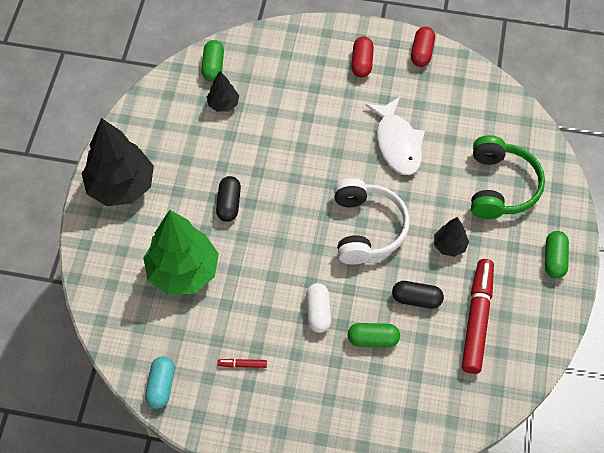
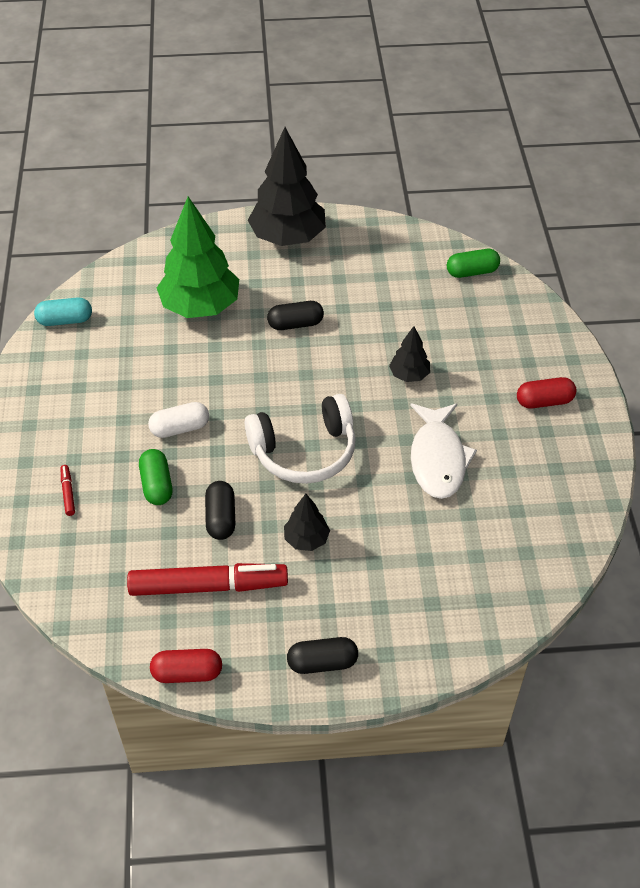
camera: 75 degrees right, 10 degrees down
(223, 104) = (425, 291): black tree -> black tree (409, 375)
(242, 364) = (101, 377): red marker -> red marker (68, 493)
(397, 143) = (438, 459): white fish -> white fish turned 60 degrees counterclockwise
(422, 52) = (592, 459): red capsule -> red capsule (187, 673)
(500, 186) = (416, 581): green headphones -> none
(554, 259) = (322, 662): green capsule -> black capsule

